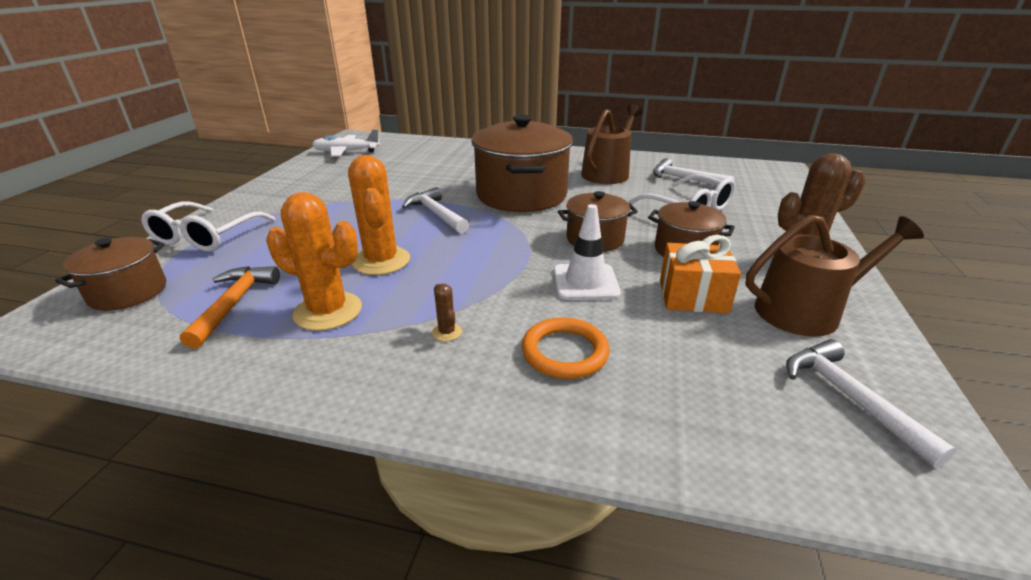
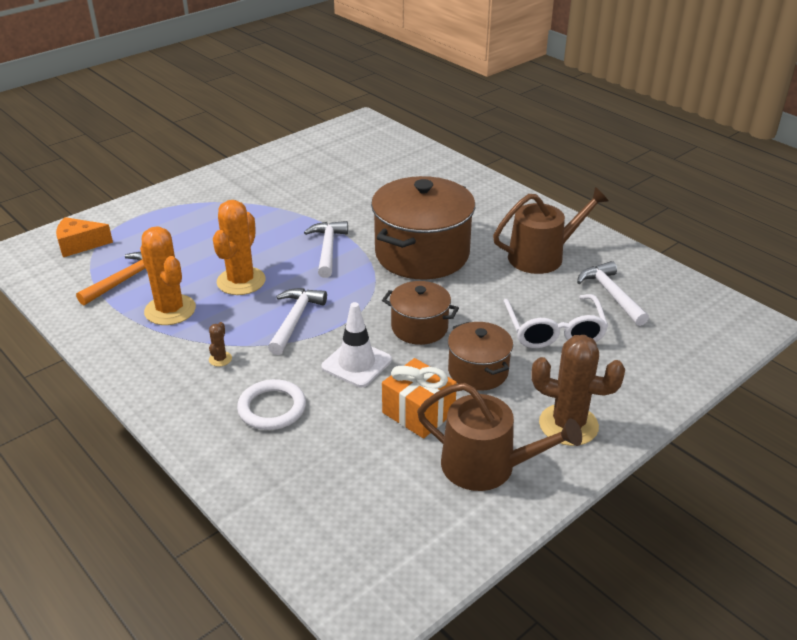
camera: 35 degrees right, 5 degrees up
(128, 292) = (80, 245): brown pot -> orange cheese
(206, 237) = (154, 210): white glasses -> none
(346, 152) = (335, 142): white plane -> none
(564, 352) = (272, 408): orange ring -> white ring
(849, 398) = (405, 531): white hammer -> white hammer (295, 320)

